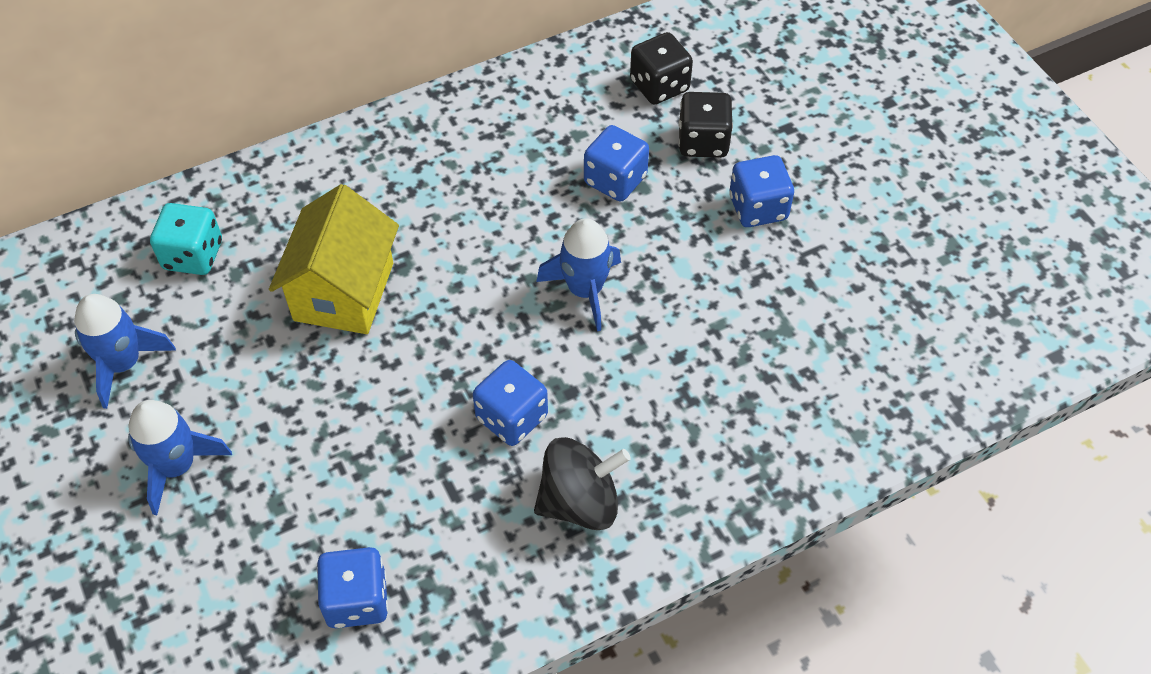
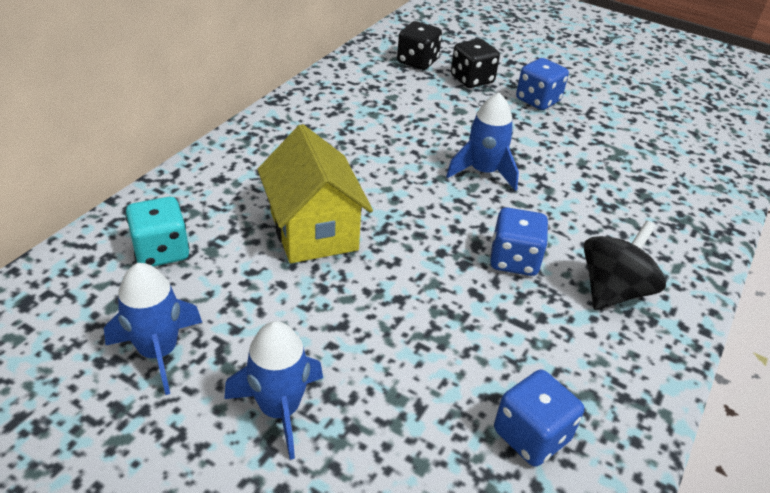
camera: 35 degrees left, 15 degrees down
(615, 180) = (440, 111): blue dice -> none

